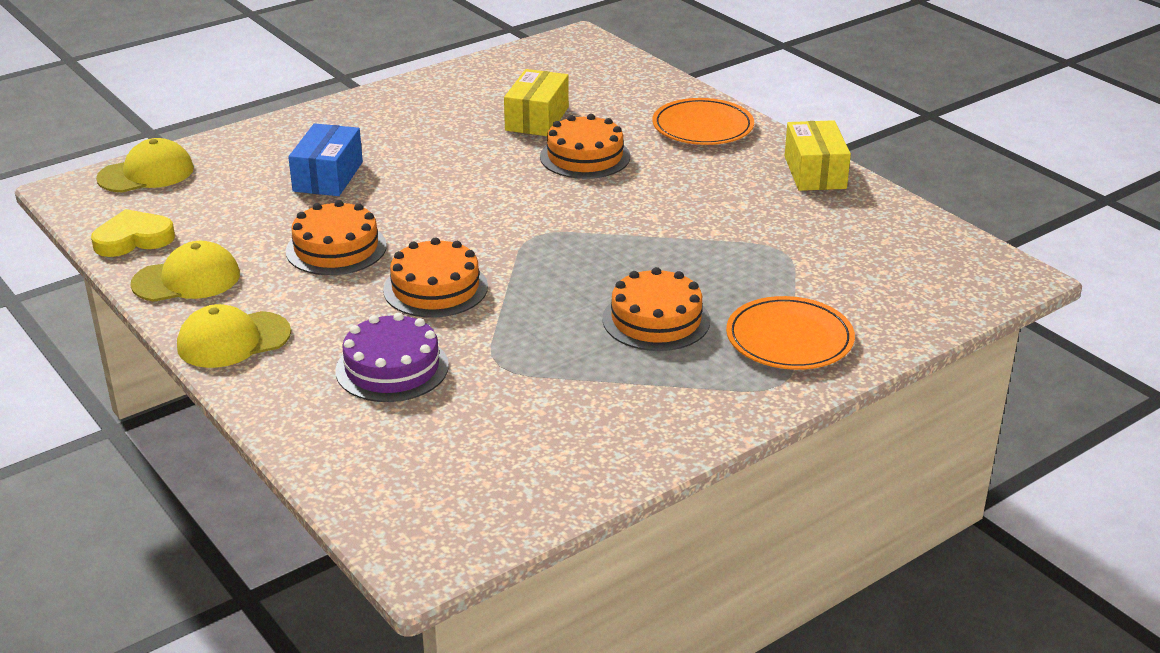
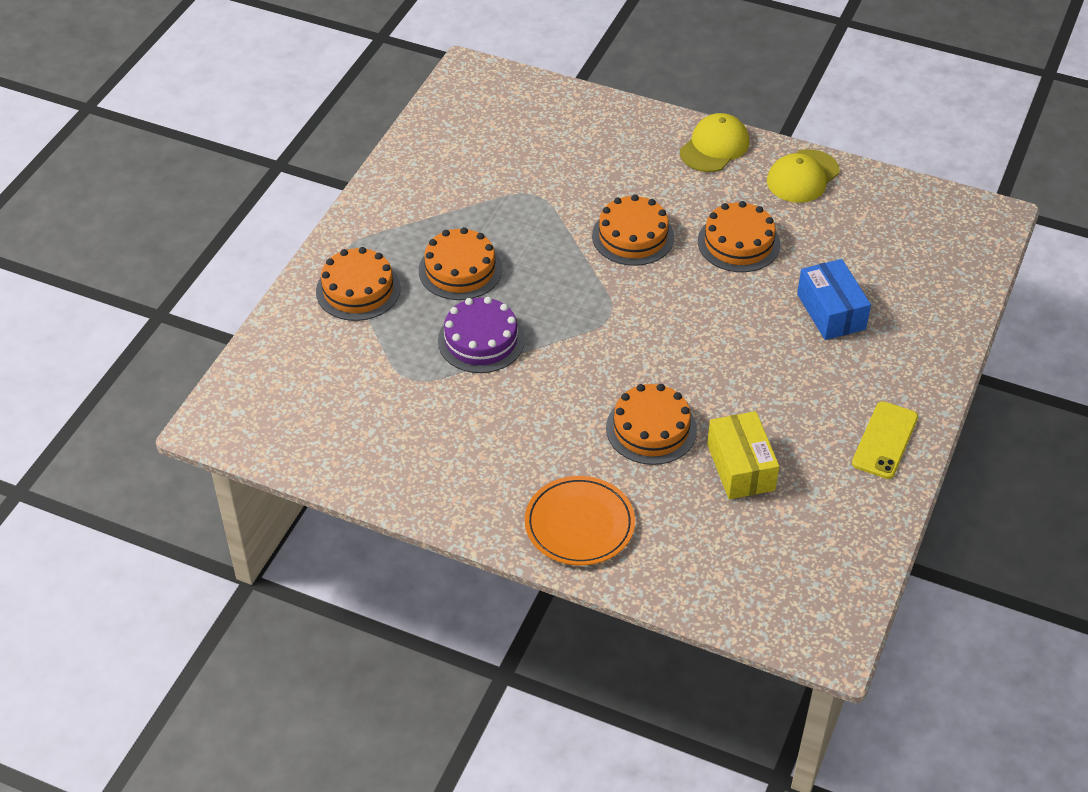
camera: 150 degrees right, 15 degrees up
(133, 239) = (884, 193): yellow heart -> none
(146, 174) = (967, 255): yellow cap -> none
(392, 368) = (597, 166): purple cake -> purple cake (481, 340)
(404, 100) = (885, 440): none -> yellow phone
(789, 339) = (358, 290): orange plate -> orange cake
(815, 172) = (435, 496): yellow box -> none

